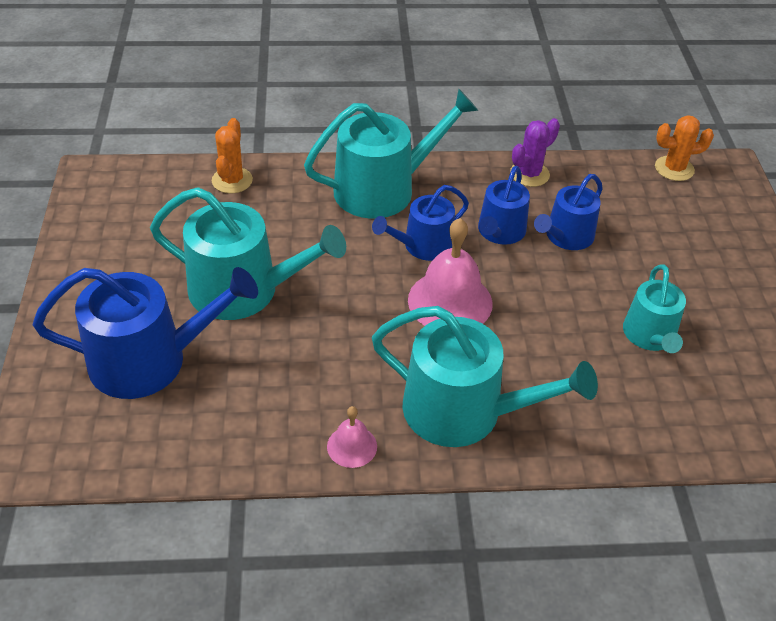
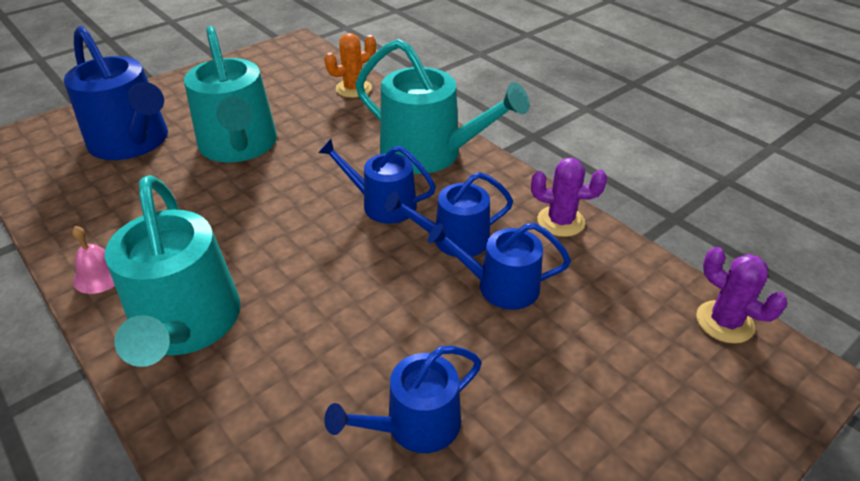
camera: 55 degrees right, 5 degrees down
(450, 301) = (326, 251): pink bell -> none
(650, 336) = (414, 425): turquoise watering can -> blue watering can
(674, 169) = (724, 322): orange cactus -> purple cactus

